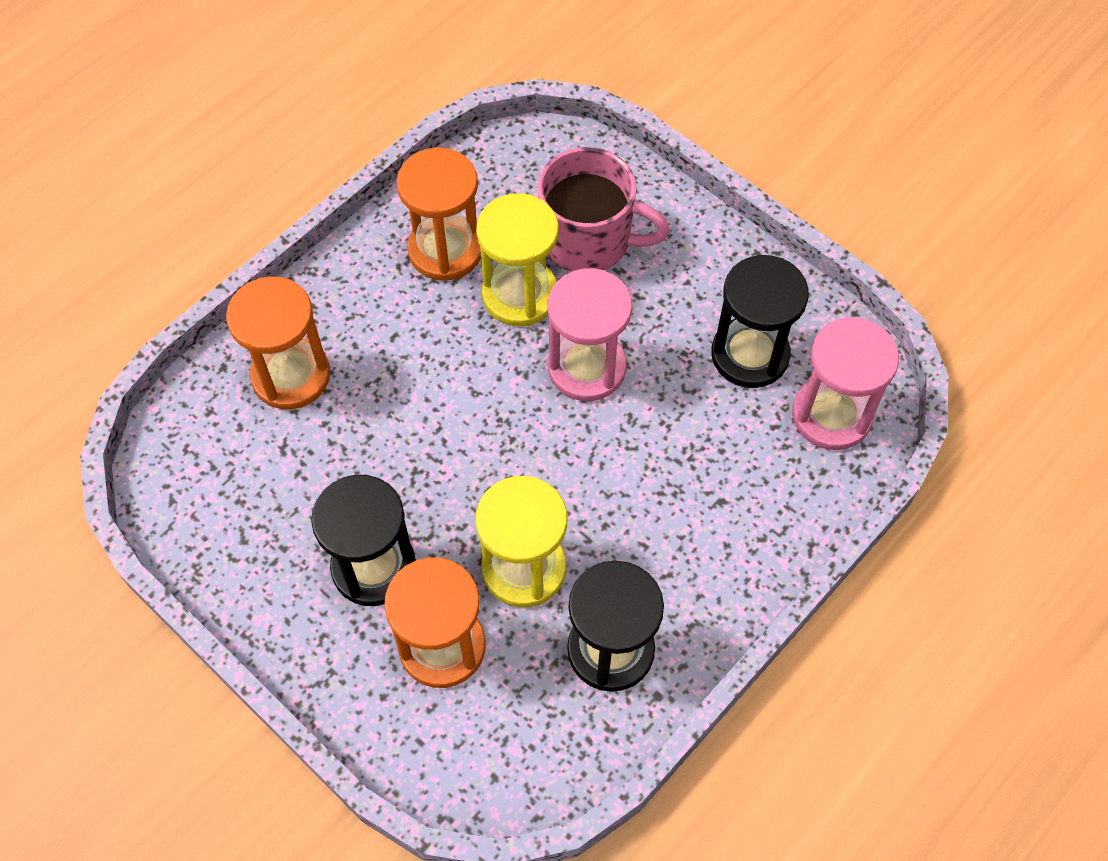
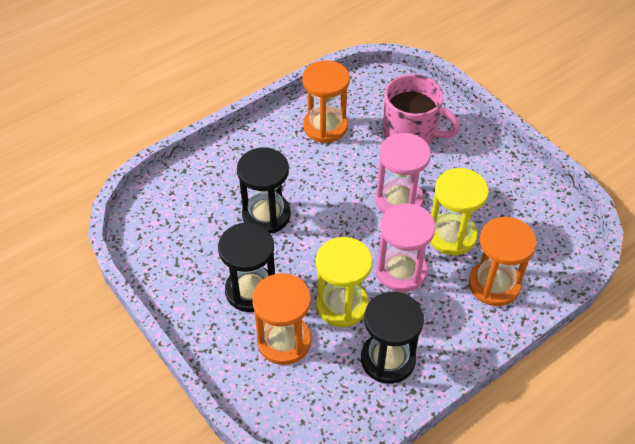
camera: 10 degrees right, 10 degrees down
(291, 376) = (222, 180): orange hourglass -> orange hourglass (494, 284)
(520, 295) = (365, 156): yellow hourglass -> yellow hourglass (451, 235)
(750, 355) = (500, 207): black hourglass -> black hourglass (266, 215)
(831, 415) = (546, 247): pink hourglass -> pink hourglass (401, 271)

